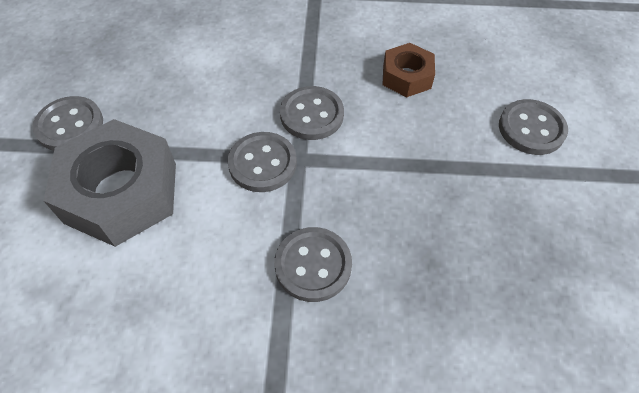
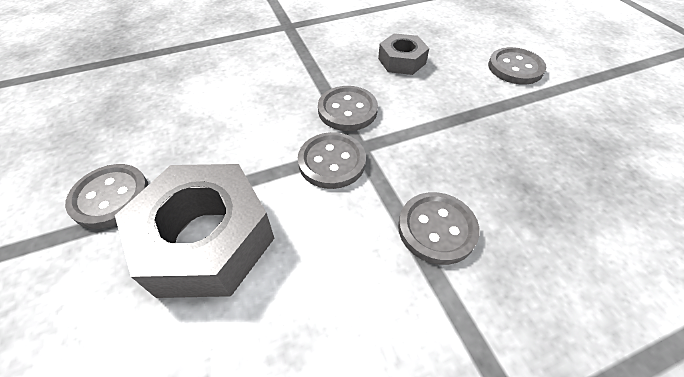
camera: 25 degrees left, 5 degrees down
(406, 76) = (401, 61): brown nut -> grey nut

